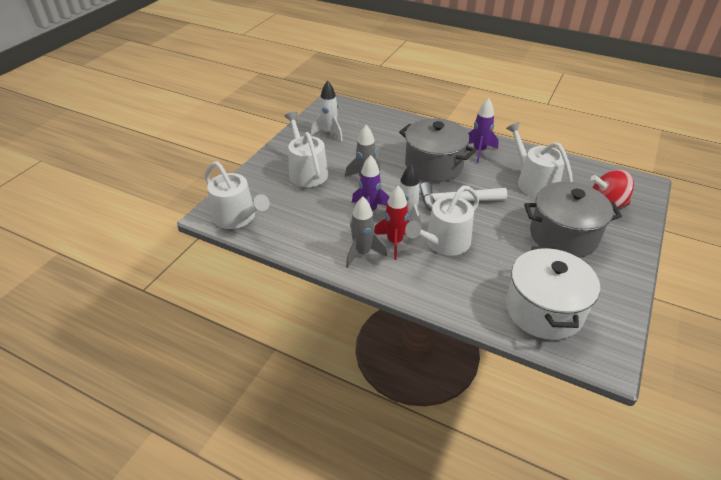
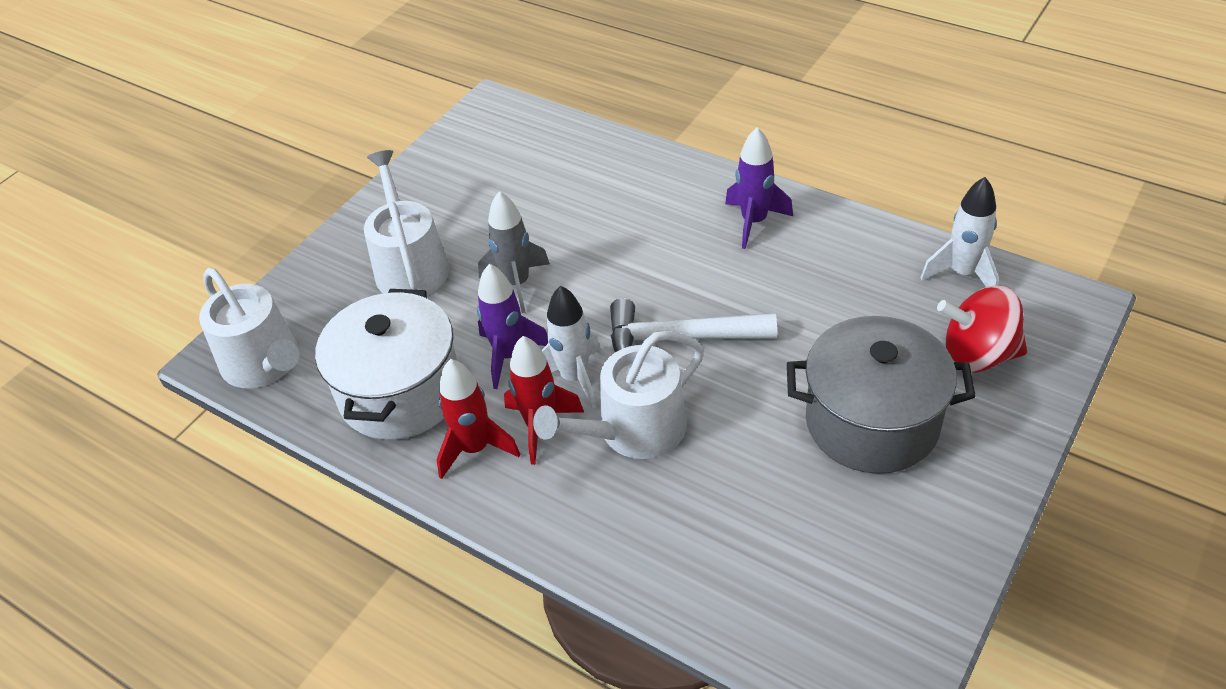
camera: 10 degrees right, 5 degrees up
(329, 133) = (471, 176): white rocket -> white rocket (962, 273)
(362, 253) = (475, 448): grey rocket -> red rocket
(433, 165) = (655, 254): grey pot -> none
(533, 182) = (845, 296): white watering can -> none
(544, 310) = (789, 586): white pot -> white pot (401, 392)

